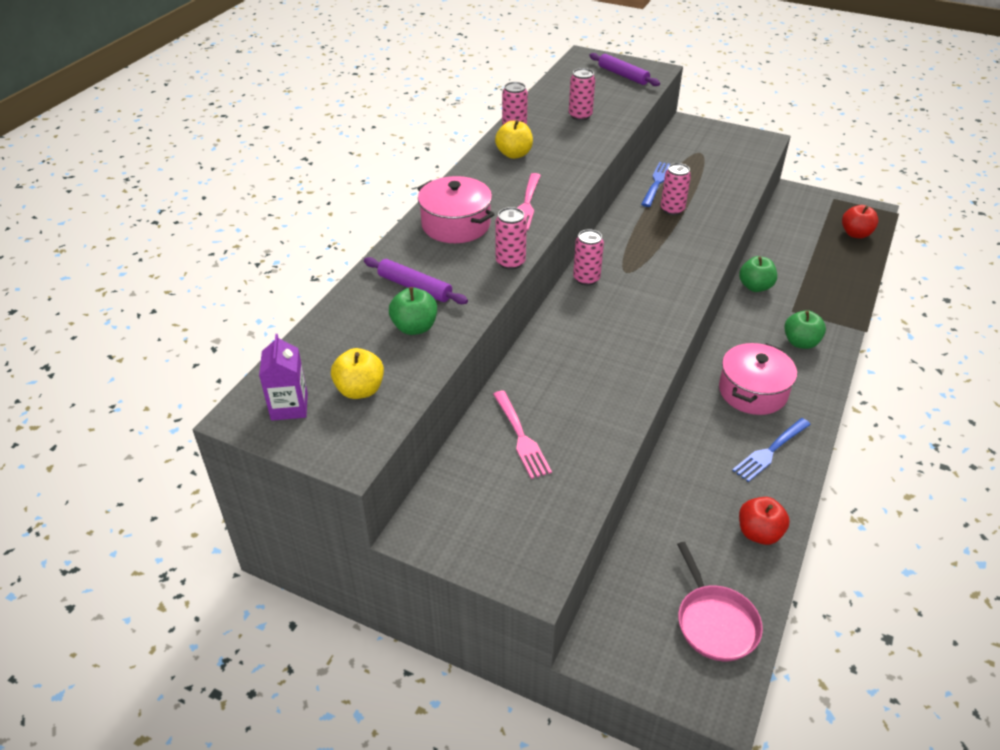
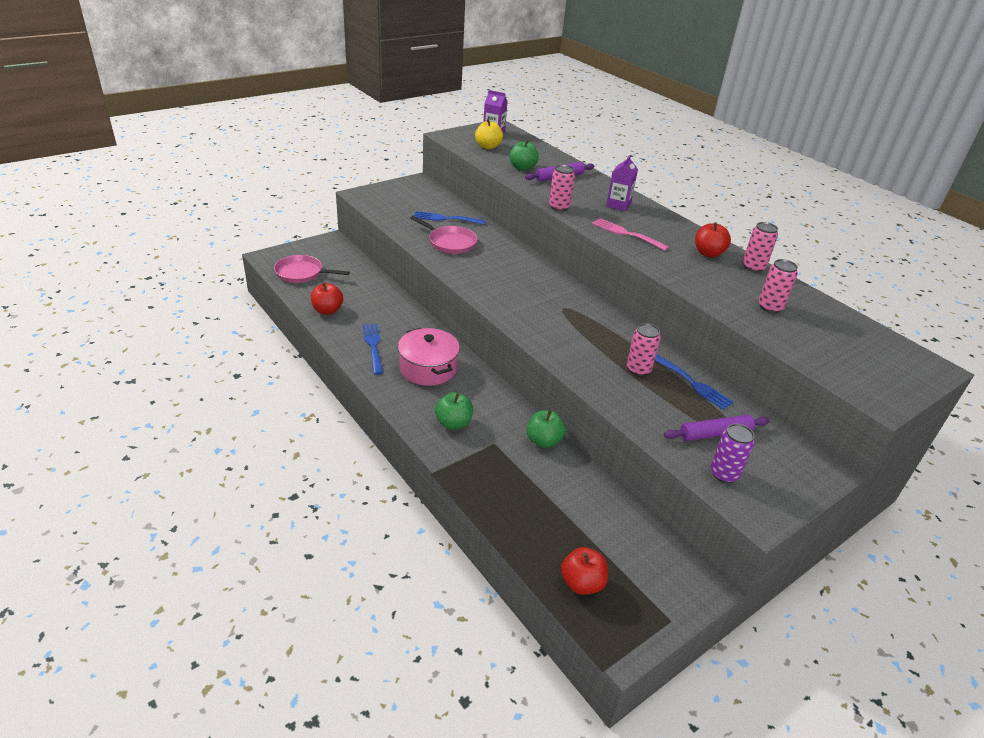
camera: 115 degrees right, 5 degrees down
(456, 224) = (618, 205): pink pot -> purple carton
(514, 154) = (708, 253): yellow apple -> red apple
(520, 436) = (446, 218): pink fork -> blue fork
(583, 403) = (450, 242): none -> pink pan
(586, 278) = (568, 289): pink can -> none
(623, 75) = (868, 371): purple rolling pin -> purple rolling pin (715, 434)
(744, 156) = (724, 474): none -> purple can

